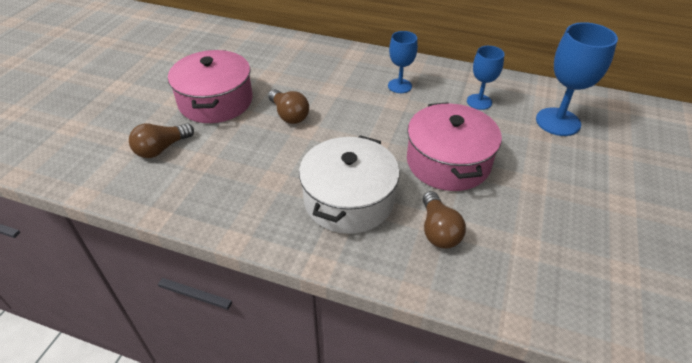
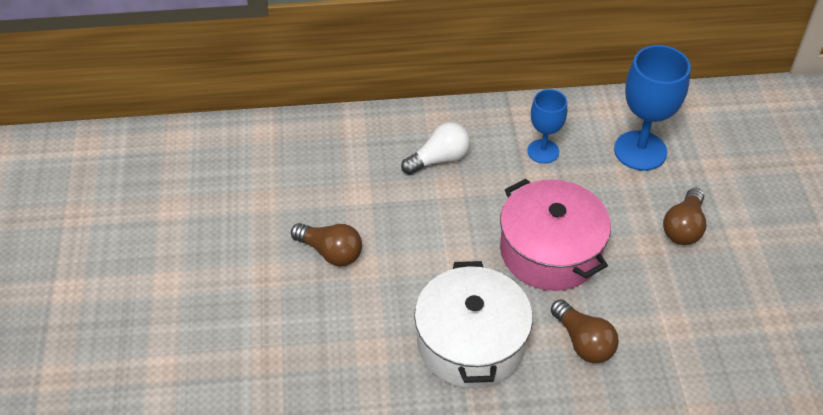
camera: 25 degrees left, 5 degrees up
(162, 149) = (204, 361): brown light bulb -> brown light bulb (683, 227)
(216, 101) = (222, 265): pink pot -> none
(399, 86) = (439, 159): blue goblet -> white light bulb

